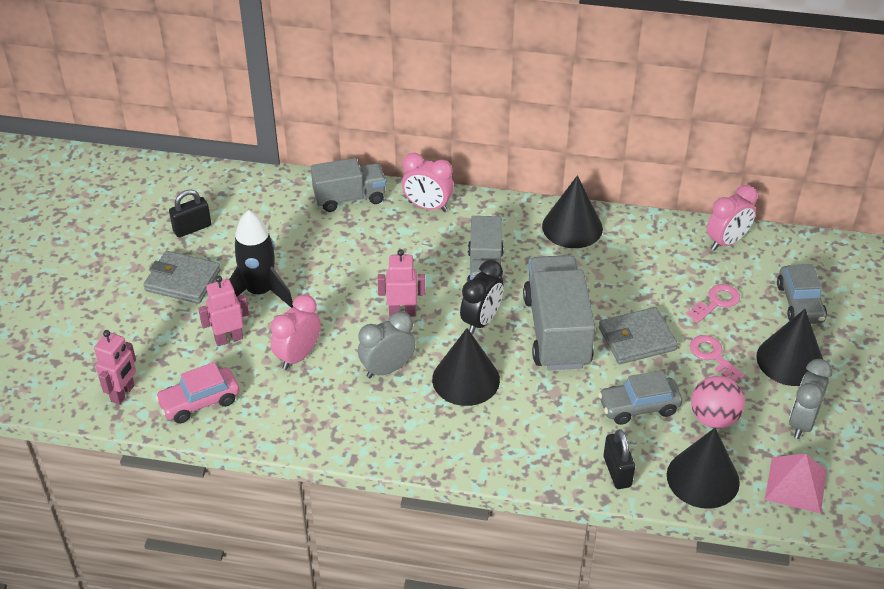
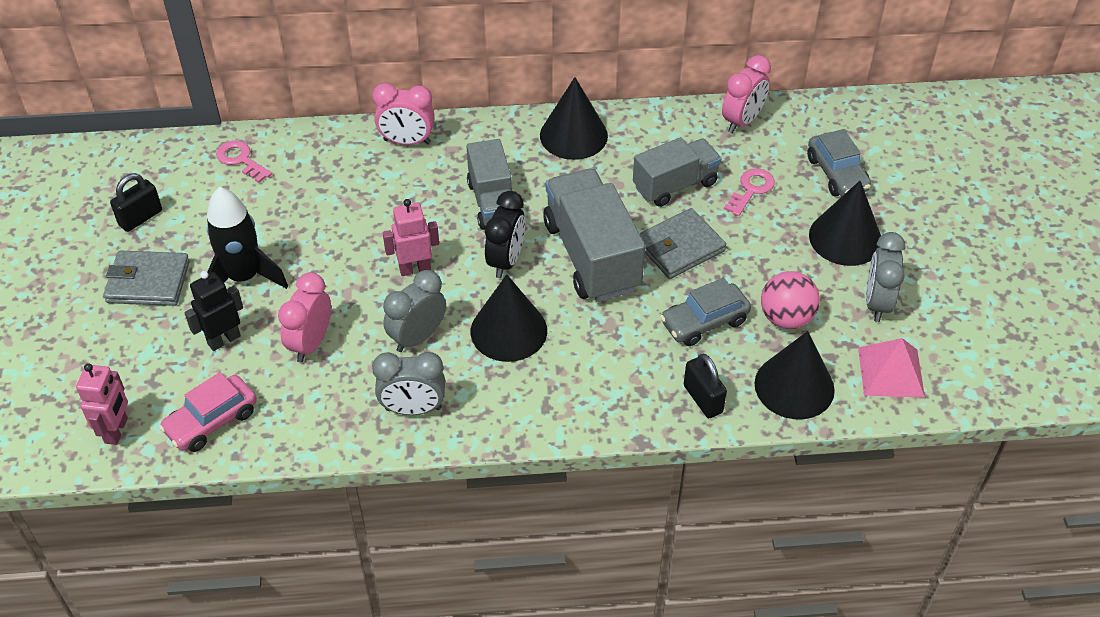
camera: 15 degrees left, 5 degrees up
(229, 339) = (224, 340): pink robot -> black robot
(349, 198) = (315, 148): grey truck -> grey truck (675, 185)
(366, 427) = (413, 409): none -> grey clock
(712, 356) = (765, 250): pink key -> pink key (241, 160)

